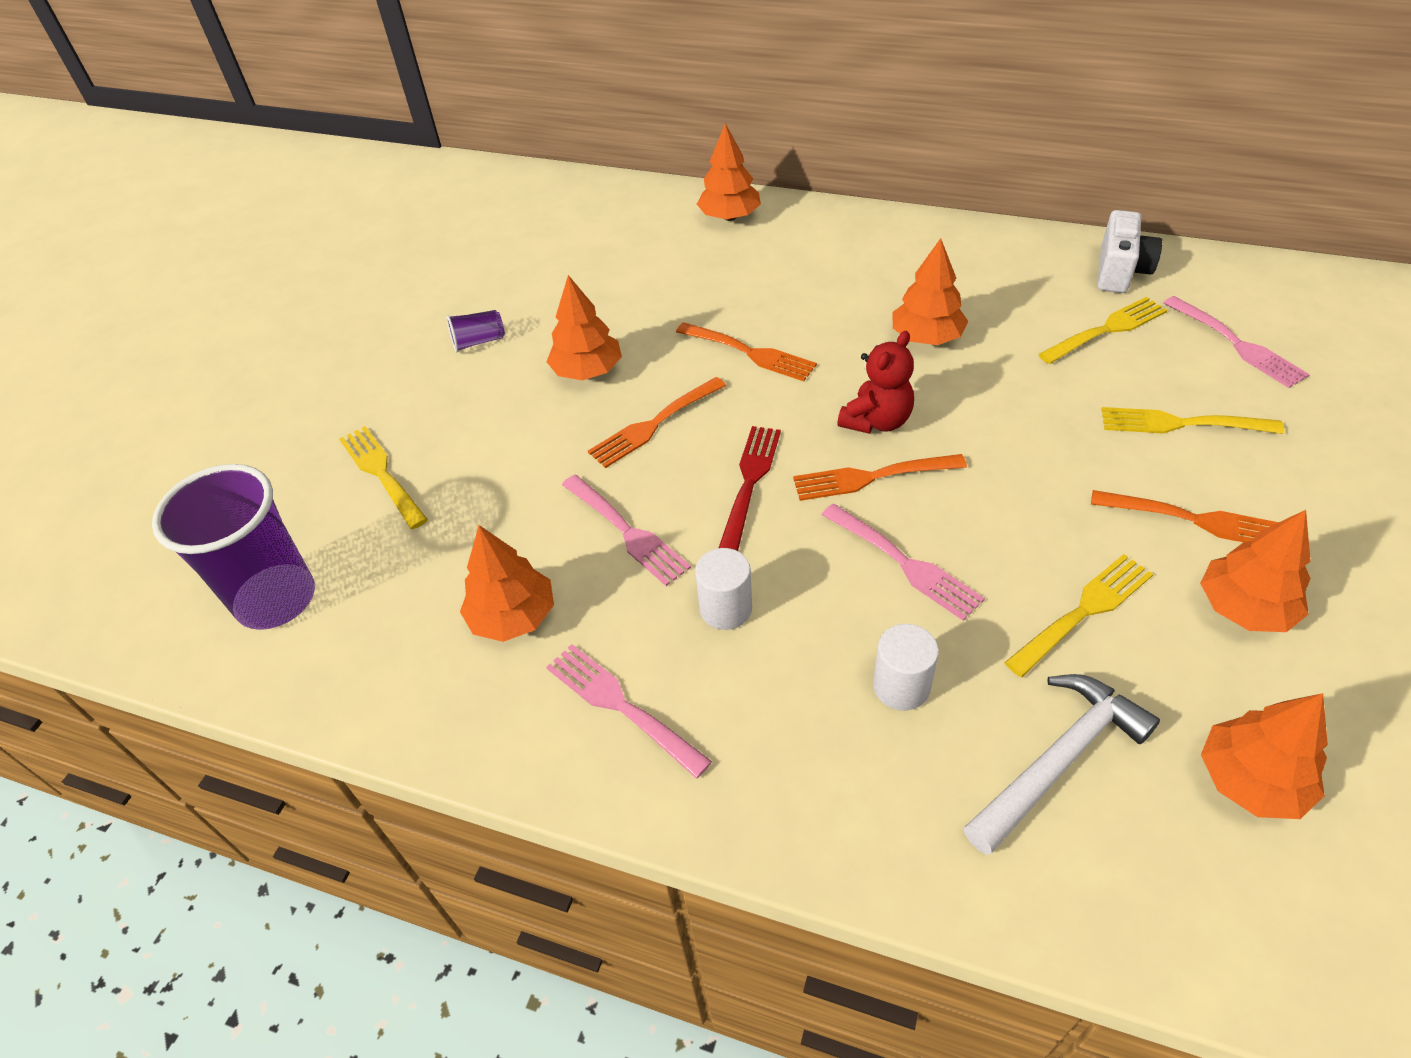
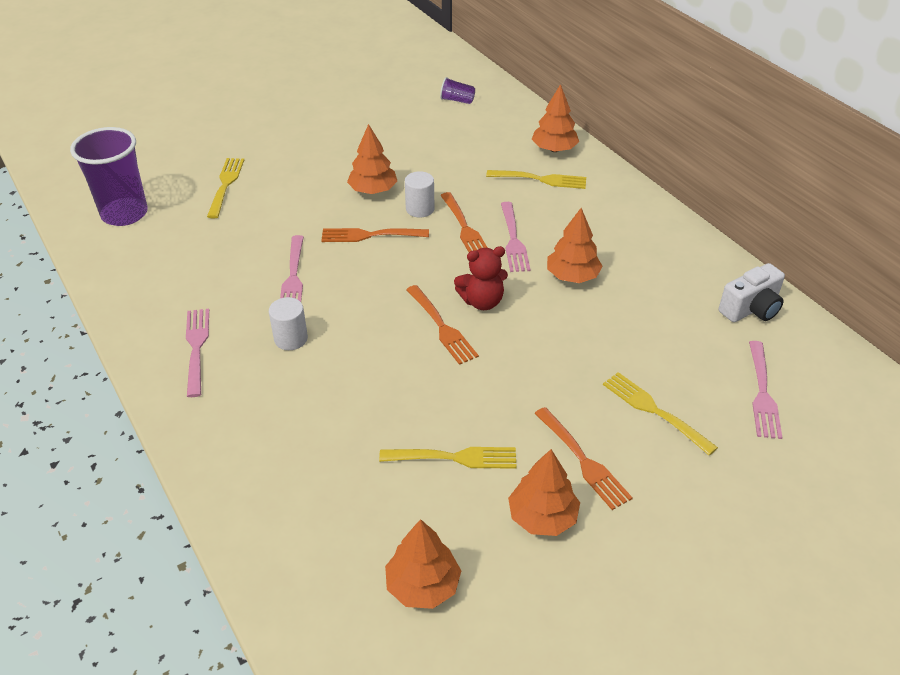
camera: 35 degrees right, 5 degrees down
(478, 342) = (341, 146): purple cup -> purple cup (457, 100)
(513, 616) = (201, 282): orange tree -> none
(750, 483) = (377, 291): red fork -> none
(873, 477) = (441, 326): orange fork -> orange fork turned 150 degrees counterclockwise
(901, 686) = (321, 425): white cylinder -> white cylinder (420, 209)
(903, 563) = (398, 375): pink fork -> pink fork (513, 239)
(1059, 759) = (347, 507): white hammer -> none
(1106, 330) = (687, 335): yellow fork -> yellow fork (540, 179)

